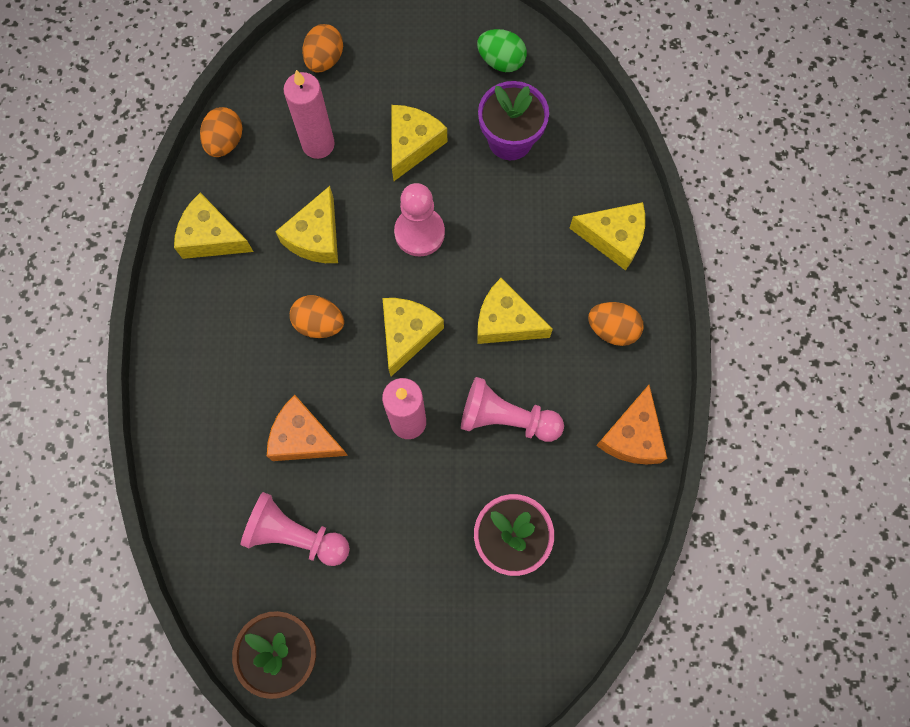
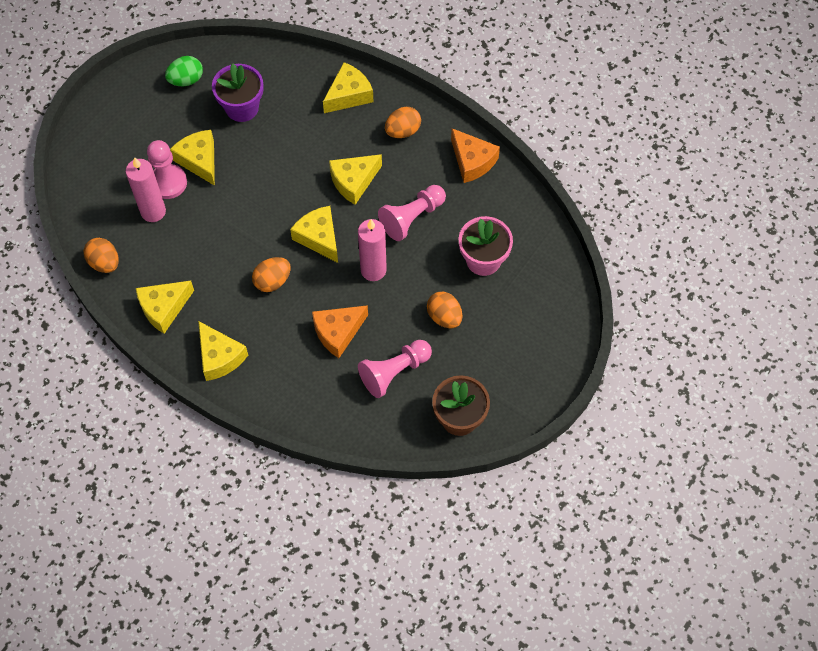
camera: 55 degrees left, 10 degrees down
(316, 237) = (214, 249): yellow cheese -> yellow cheese (220, 357)
(324, 60) = (98, 173): orange egg -> orange egg (444, 317)
(419, 233) = (260, 192): pink pawn -> pink pawn (168, 182)

